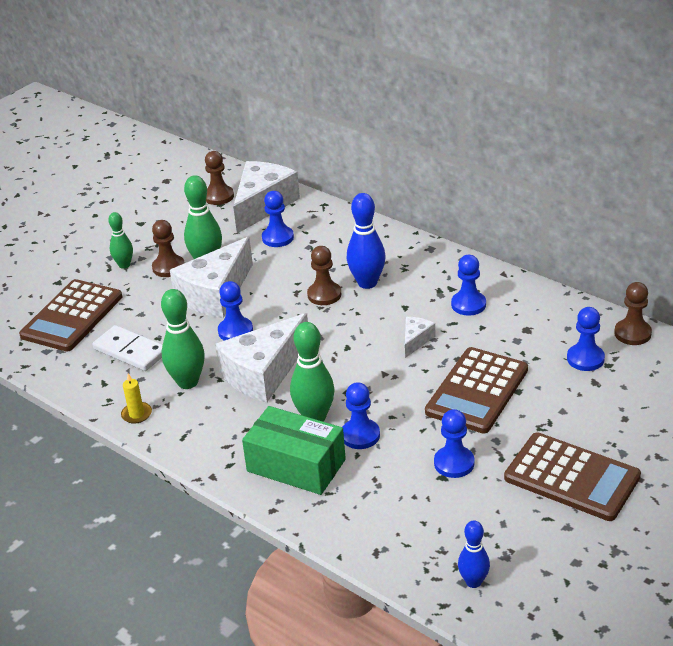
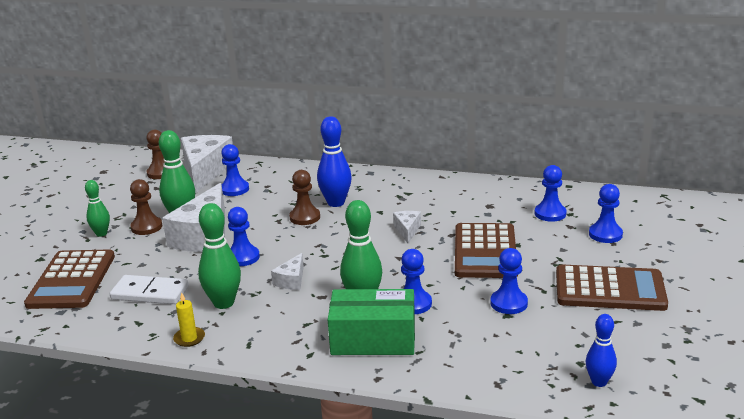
camera: 25 degrees left, 10 degrees down
(264, 373) = (291, 280): white cheese -> white cheese, size x0.46
(468, 304) = (430, 200): blue pawn -> blue pawn (605, 234)
(632, 333) = (570, 192): brown pawn -> none

